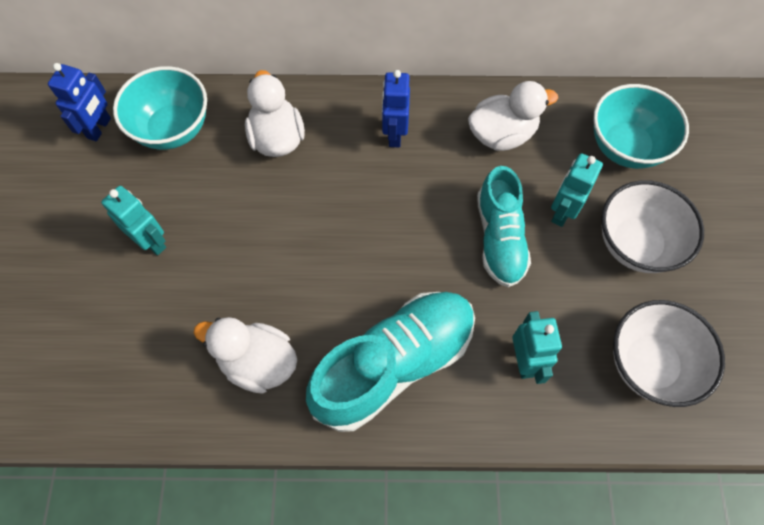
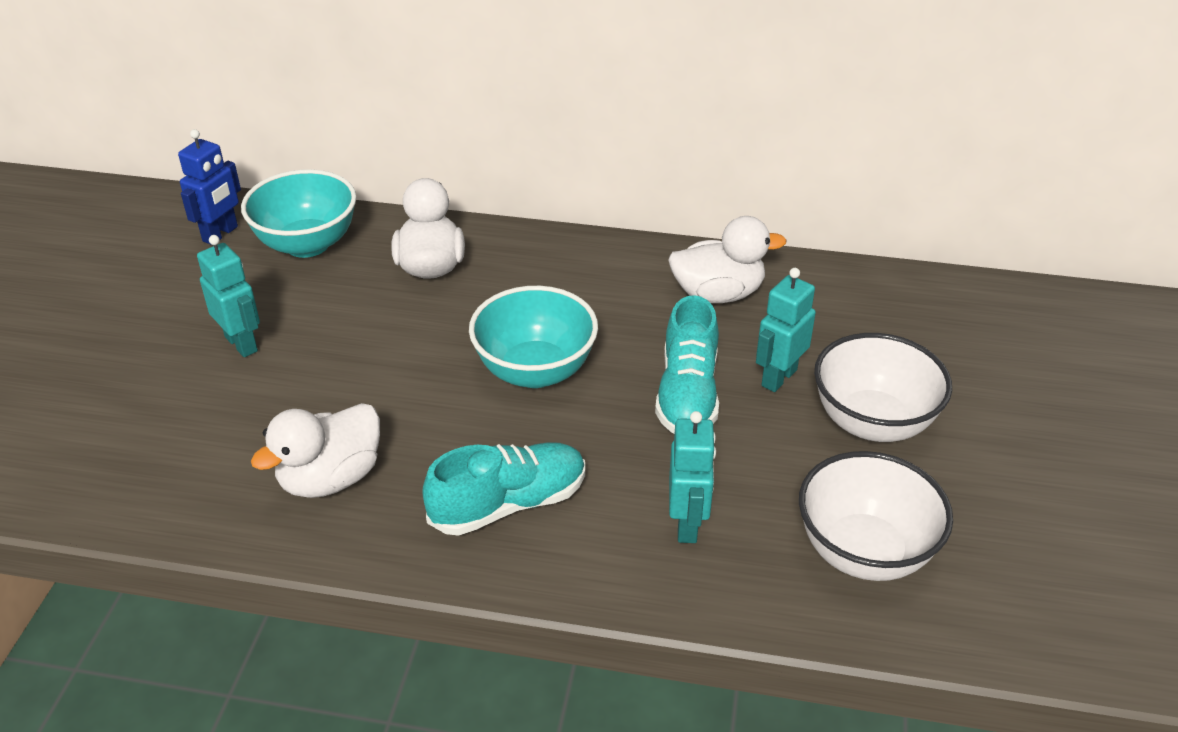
camera: 10 degrees right, 25 degrees down
(258, 362) = (330, 478): white duck -> white duck turned 75 degrees counterclockwise
(394, 134) = (579, 279): blue robot -> none
(394, 364) = (508, 504): turquoise shoe -> turquoise shoe, size x0.66
(625, 147) = (880, 324): turquoise bowl -> turquoise bowl (535, 371)

